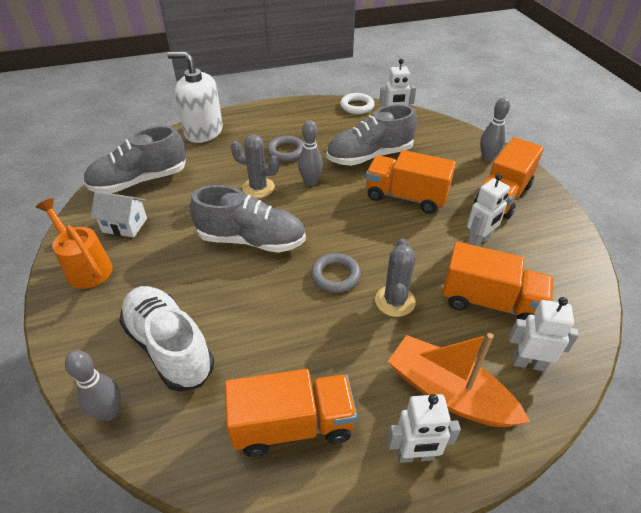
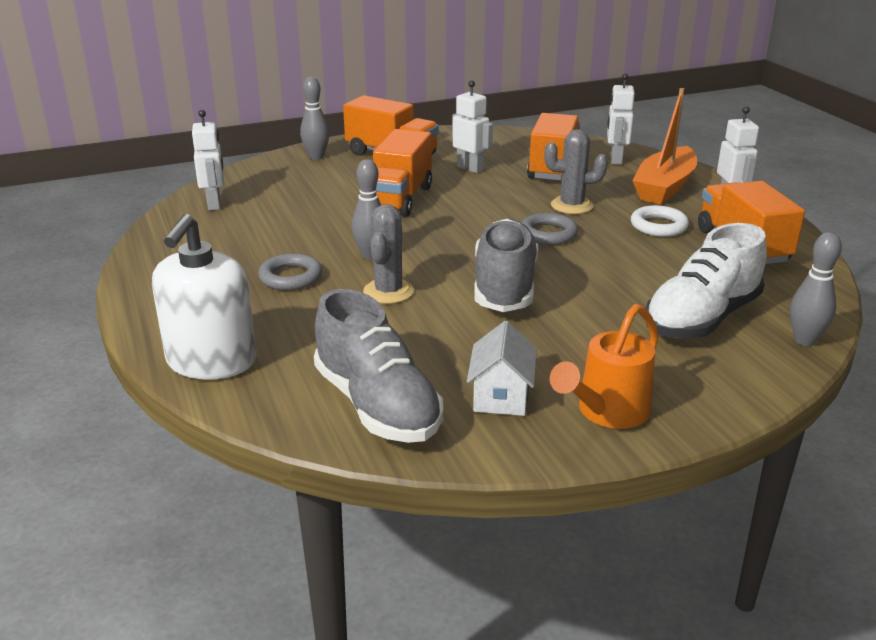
camera: 95 degrees left, 15 degrees down
(357, 106) = (163, 229): white ring -> white ring (658, 226)
(369, 156) = (308, 219): grey shoe -> none

